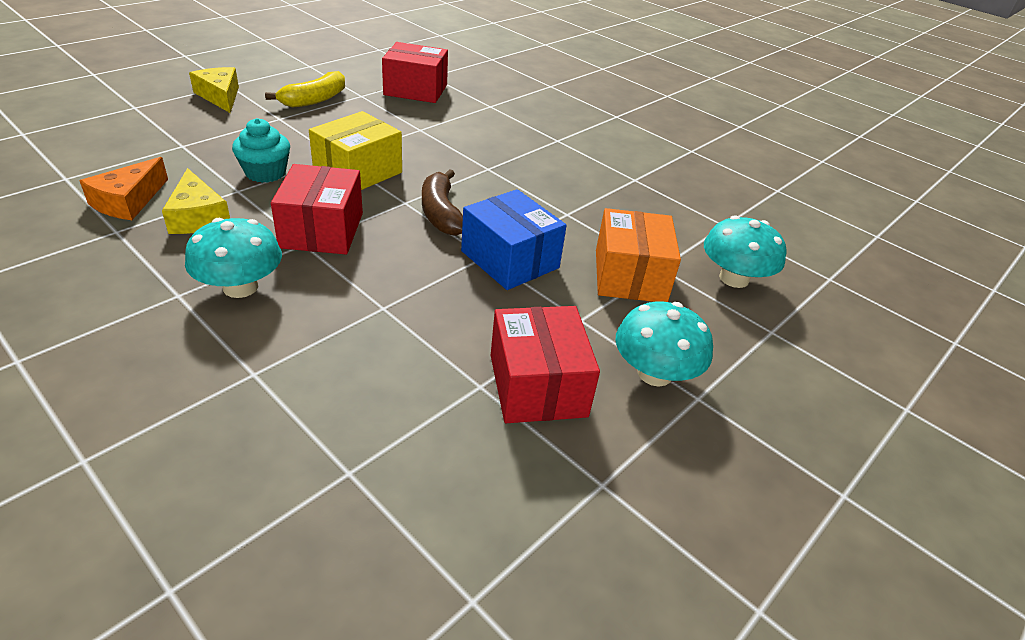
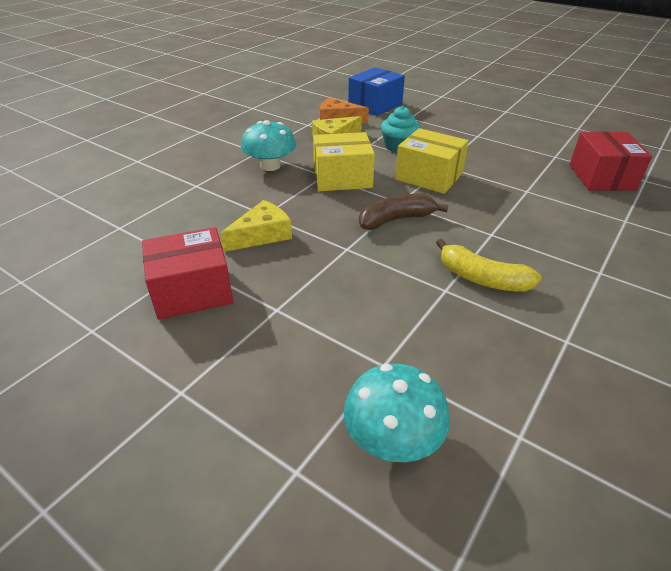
camera: 85 degrees right, 0 degrees up
(220, 96) = (485, 112): yellow cheese -> yellow cheese (262, 235)
(314, 100) = (522, 141): yellow banana -> yellow banana (481, 278)
(322, 230) = (342, 178): red box -> yellow box
(510, 259) = (347, 262): blue box -> blue box (375, 105)
(630, 276) = (356, 340): orange box -> none
(654, 373) = (211, 360): turquoise mushroom -> none

